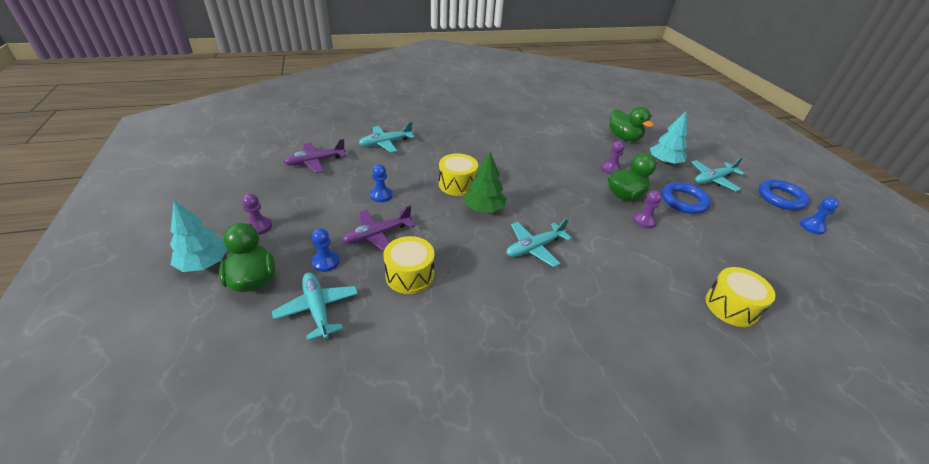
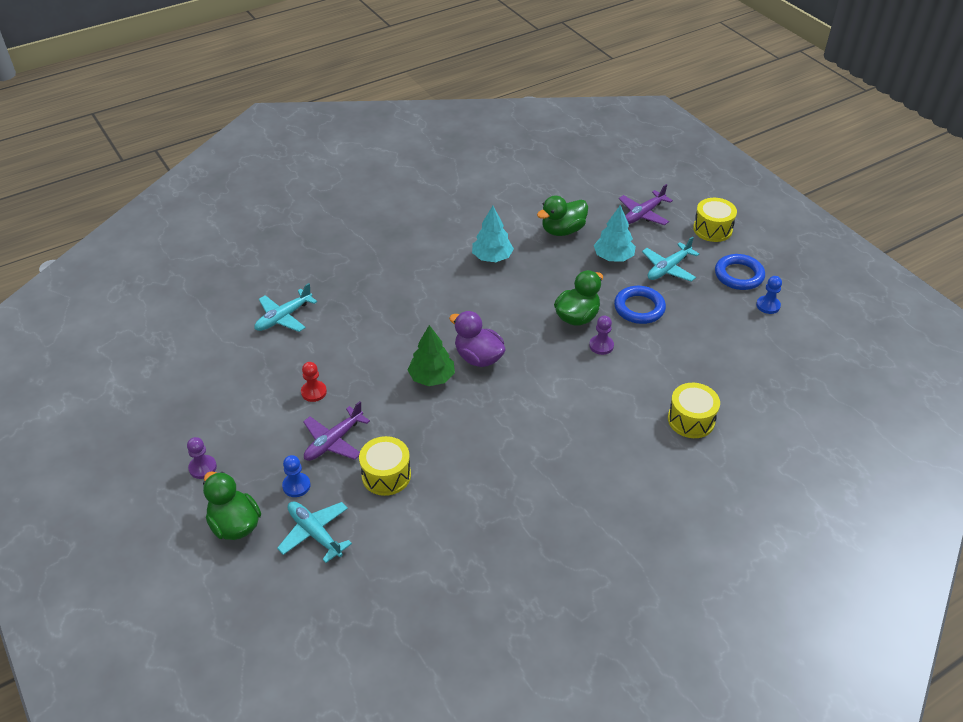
camera: 15 degrees left, 5 degrees up
(204, 263) = (174, 523): turquoise tree -> turquoise tree (492, 257)
(315, 162) = (214, 368): purple plane -> purple plane (643, 214)
(381, 195) = (314, 392): blue pawn -> red pawn
(457, 184) = (392, 353): yellow drum -> yellow drum (712, 229)
(529, 204) = (478, 357): none -> purple duck
(534, 248) = (498, 410): turquoise plane -> none
(611, 169) = (556, 284): purple pawn -> none
(624, 137) = (562, 230): green duck -> green duck turned 105 degrees clockwise

